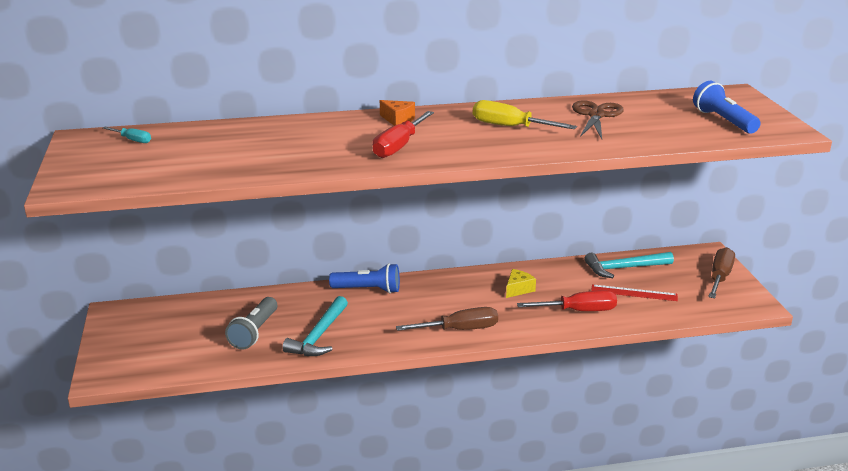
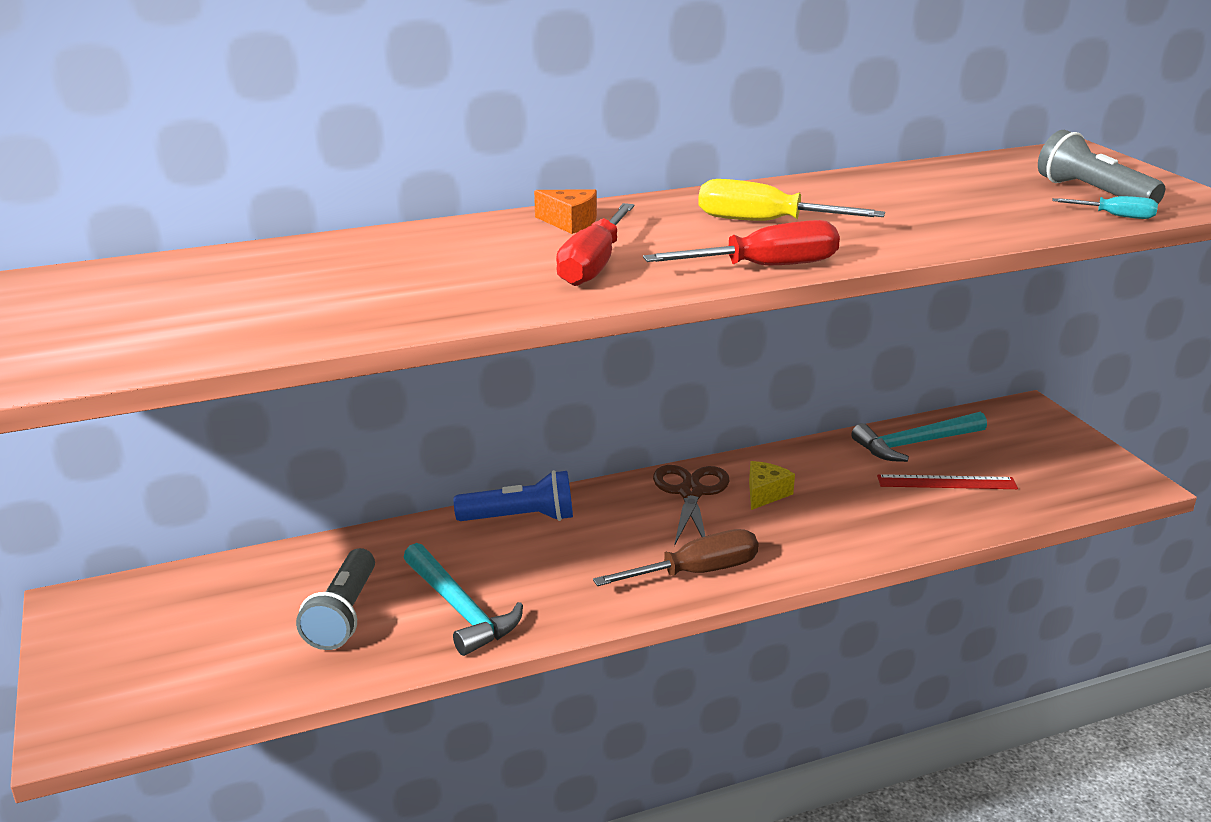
camera: 10 degrees left, 0 degrees up
(132, 140) = (95, 286): turquoise screwdriver -> turquoise screwdriver (1115, 216)
(319, 336) = (460, 609): turquoise hammer -> turquoise hammer turned 45 degrees counterclockwise
(578, 311) = (873, 520): red screwdriver -> red screwdriver (764, 267)
(596, 115) = (891, 196): brown scissors -> brown scissors (690, 493)
(719, 277) = (1062, 445): brown screwdriver -> none
(723, 121) = (1092, 193): blue flashlight -> grey flashlight

